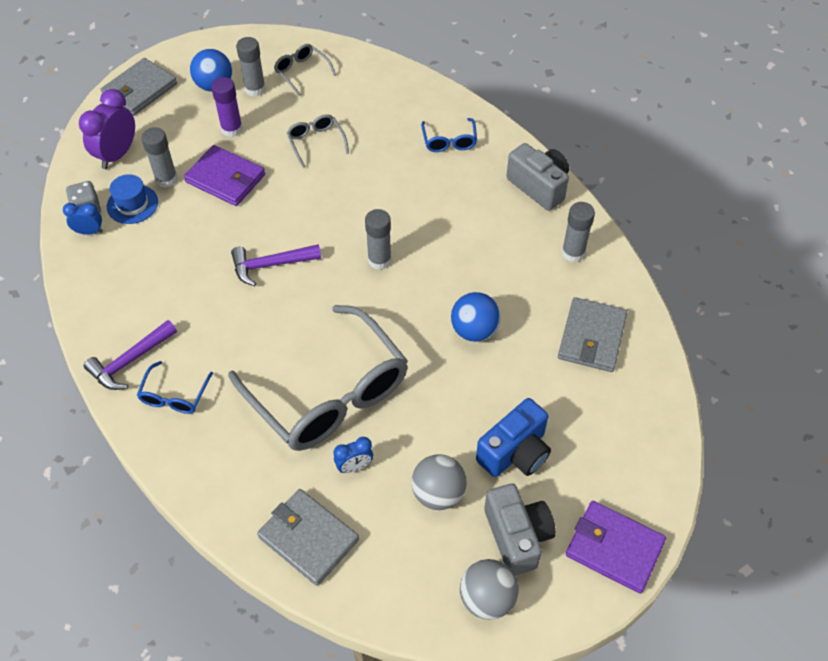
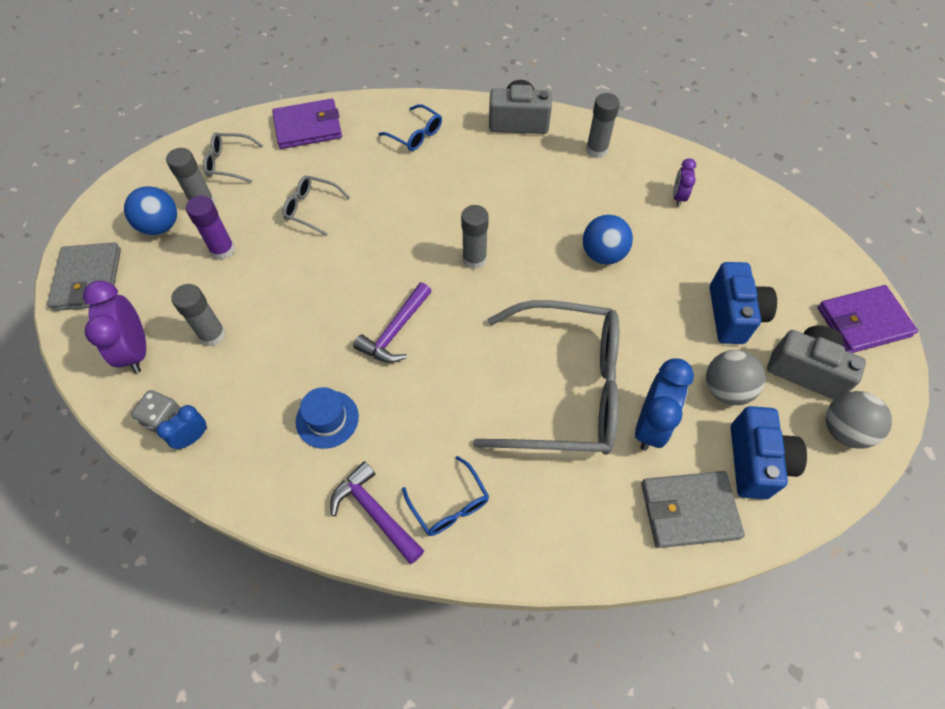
camera: 45 degrees left, 5 degrees up
(130, 361) = (375, 512): purple hammer -> purple hammer turned 135 degrees clockwise
(132, 204) = (206, 381): blue hat -> blue hat (327, 419)
(225, 178) = (268, 293): purple wallet -> purple wallet (308, 127)
(354, 466) = (650, 425): blue clock -> blue clock, size x1.82
(394, 555) = (756, 462): none -> blue camera
(591, 337) = (678, 197): grey wallet -> purple clock

